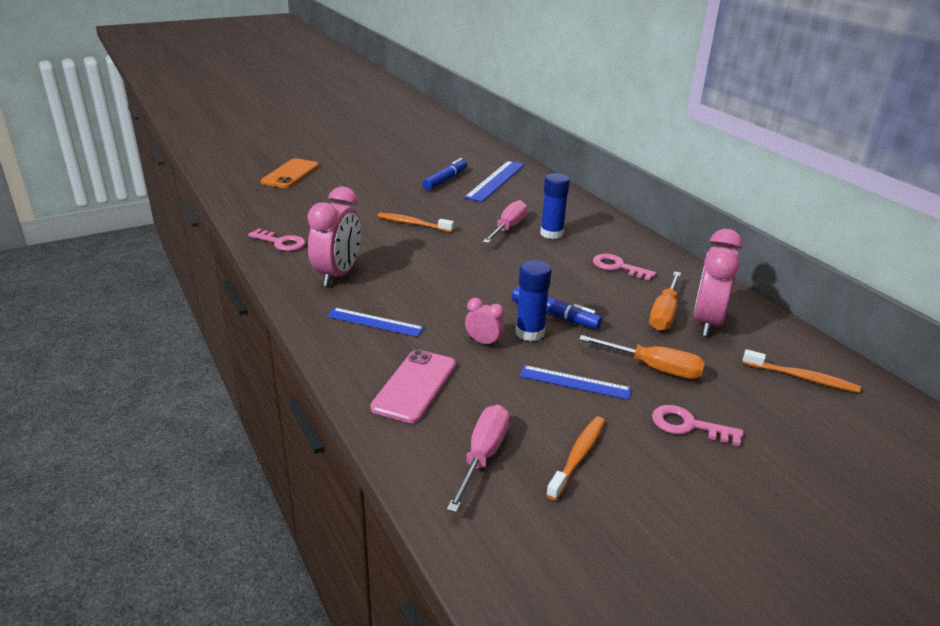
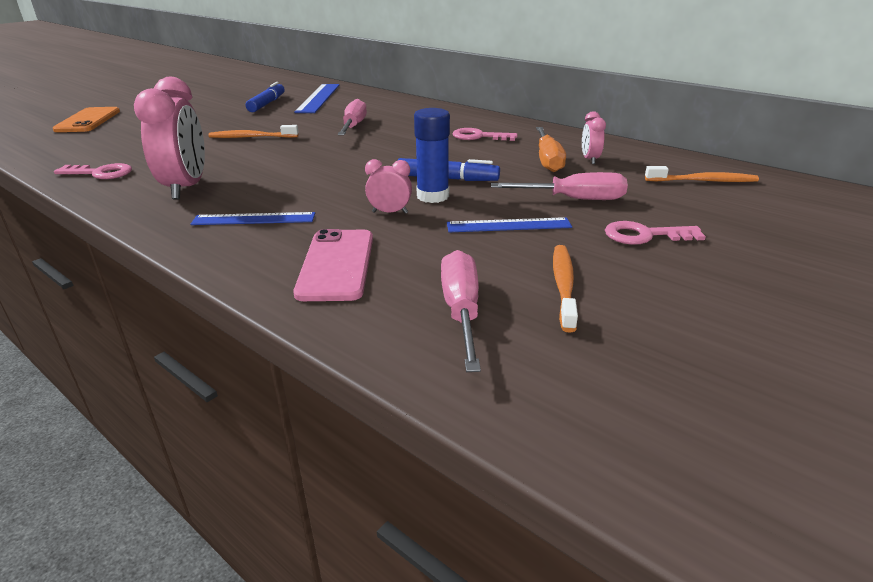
camera: 20 degrees left, 0 degrees up
(551, 234) = (399, 124): blue glue stick -> none
(654, 368) = (574, 199): orange screwdriver -> pink screwdriver
(707, 322) = (589, 159): pink clock -> pink clock, size x0.49

